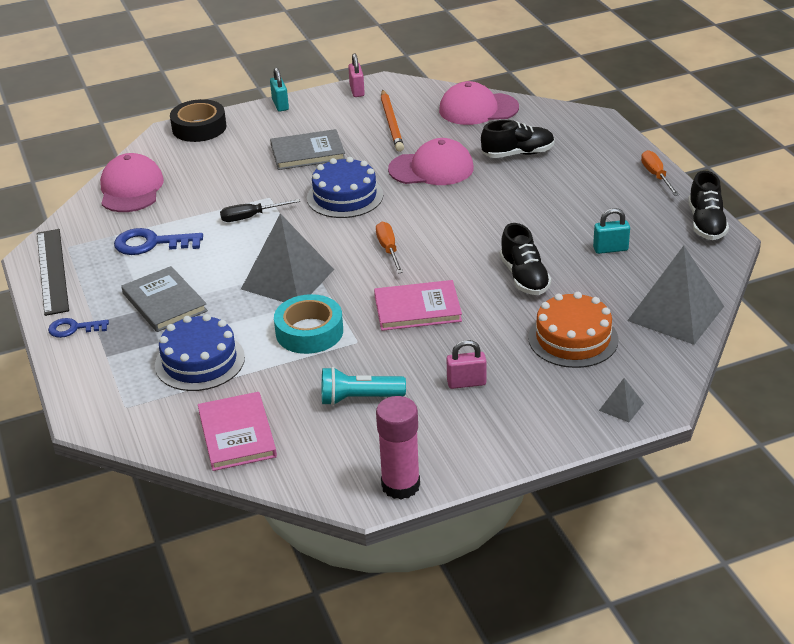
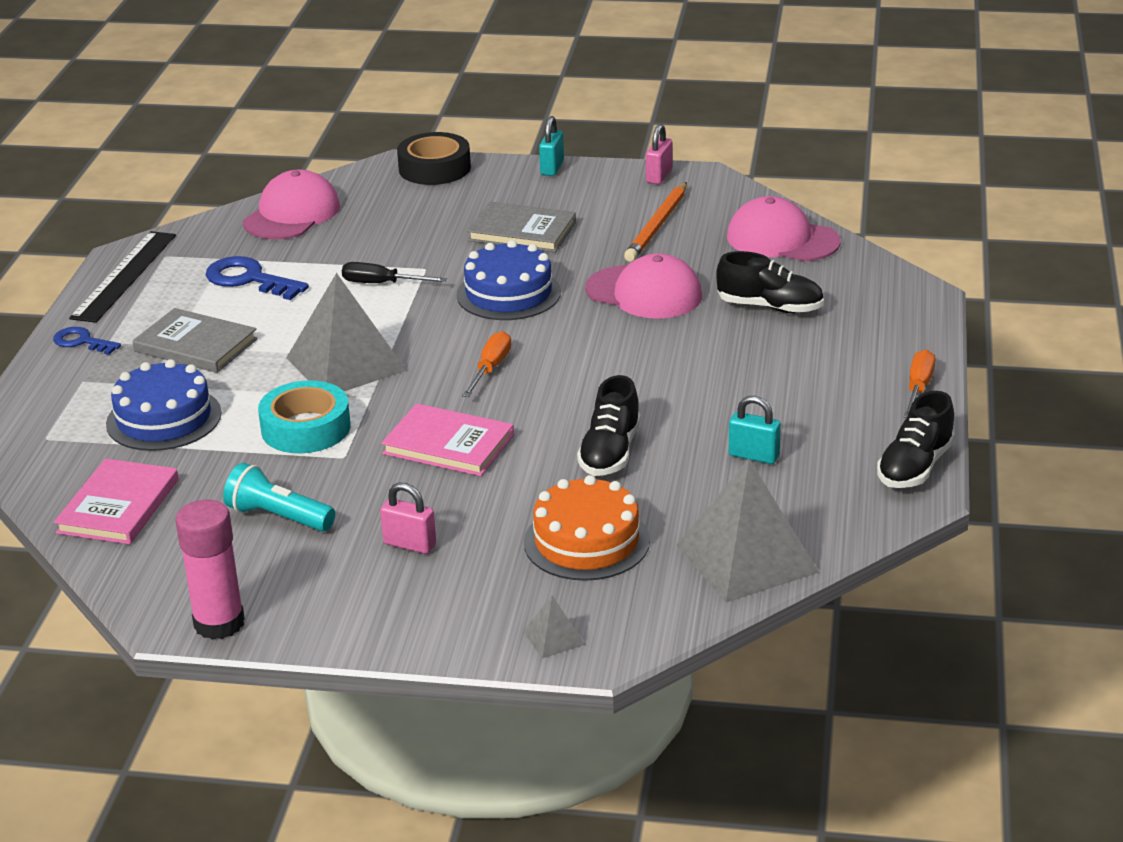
camera: 30 degrees right, 5 degrees down
(164, 302) = (196, 345): grey book -> grey book turned 60 degrees counterclockwise

